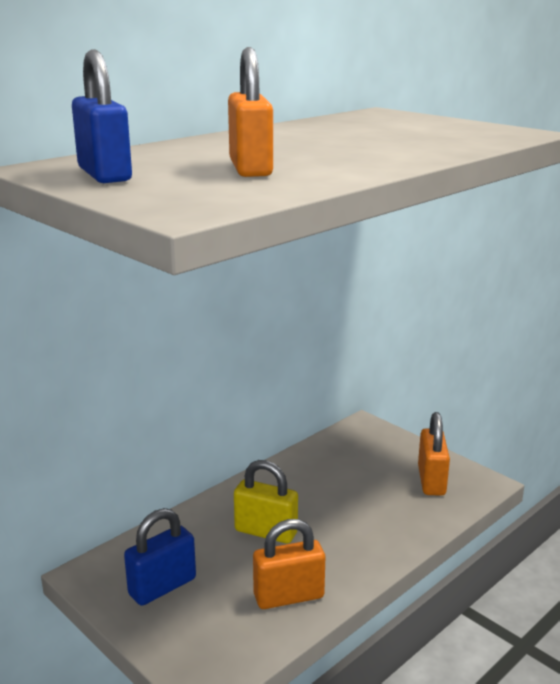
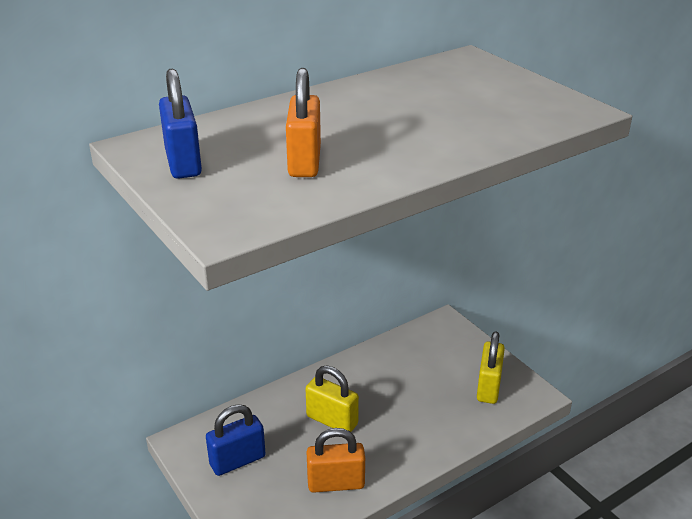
camera: 10 degrees right, 10 degrees up
(431, 481) = (488, 387): orange padlock -> yellow padlock

